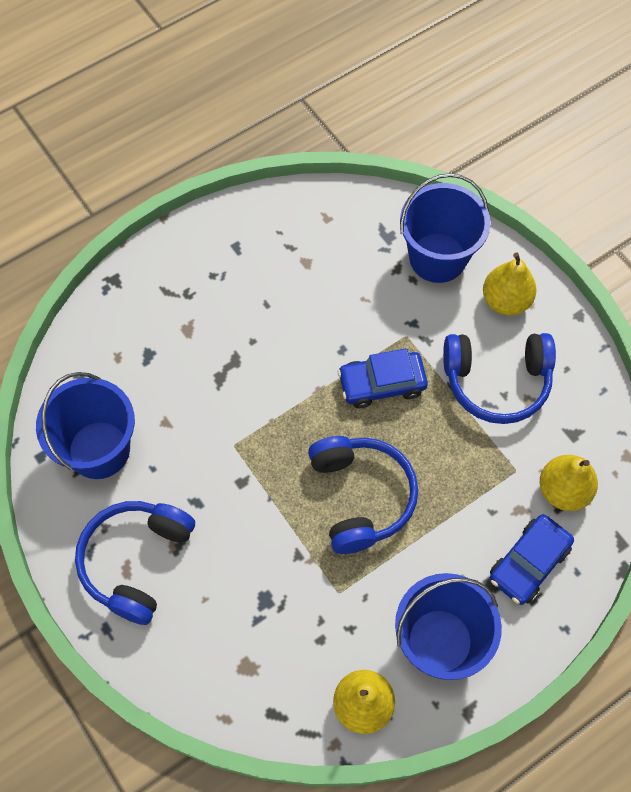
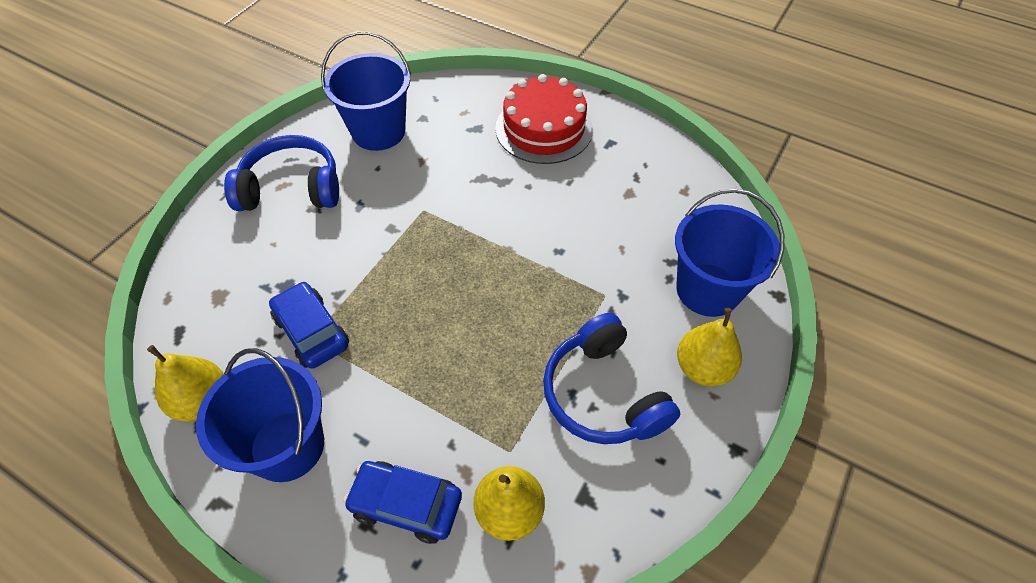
camera: 65 degrees right, 10 degrees down
(184, 294) = (544, 128): none -> red cake
(360, 497) = (416, 320): blue headphones -> none
(382, 384) = (541, 294): blue car -> blue car (311, 332)

